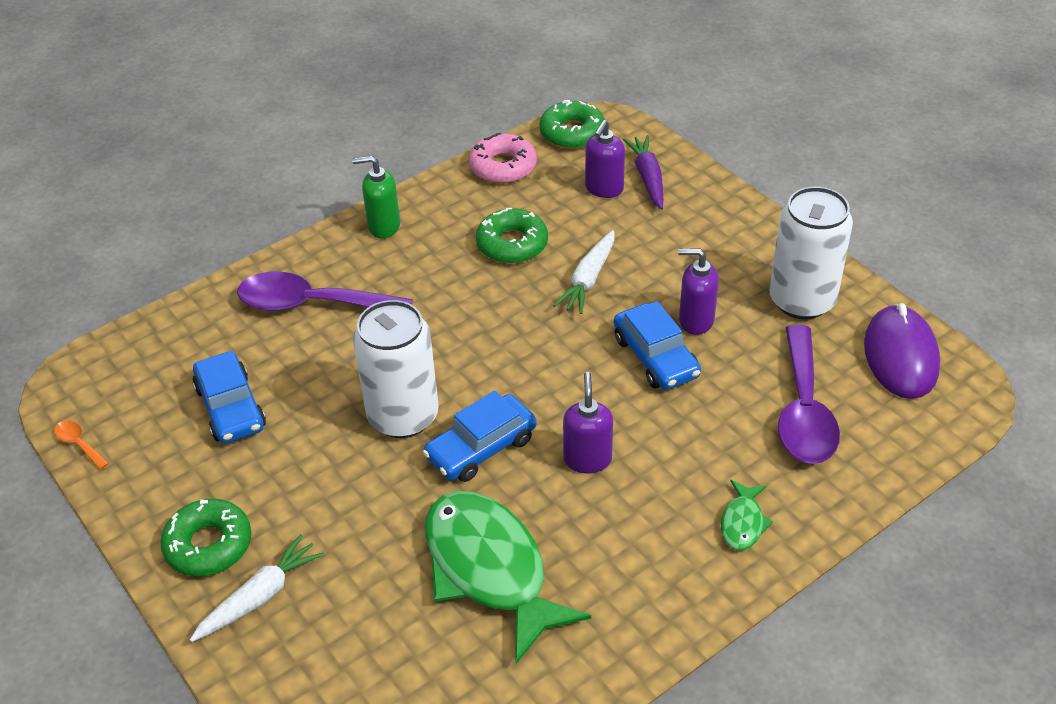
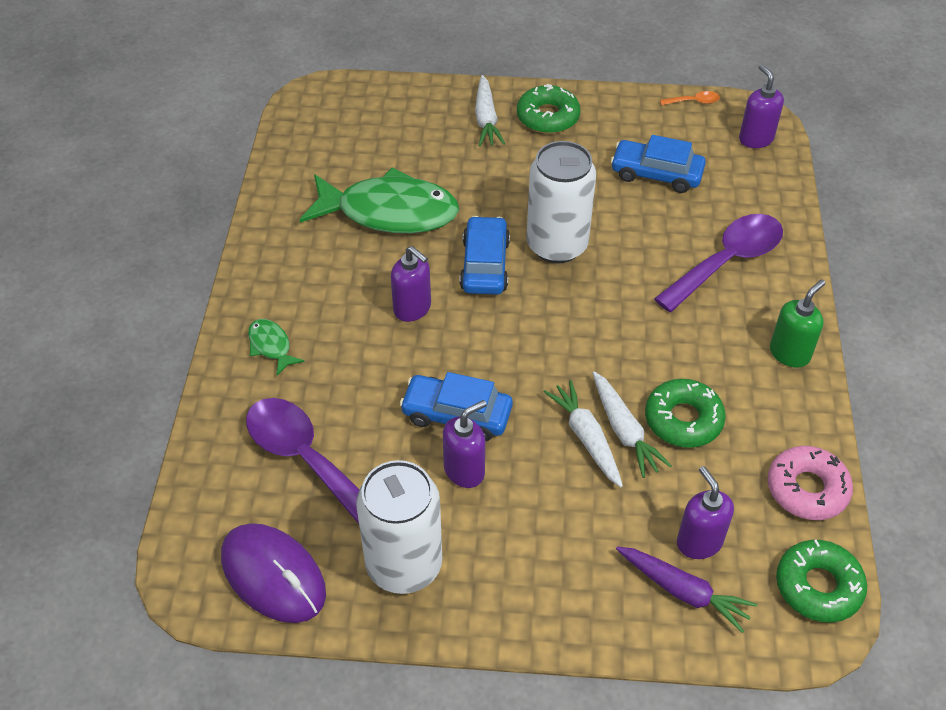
camera: 130 degrees right, 5 degrees up
(109, 369) = (755, 139): none -> purple soap dispenser
(558, 266) = (624, 430): none -> white carrot

